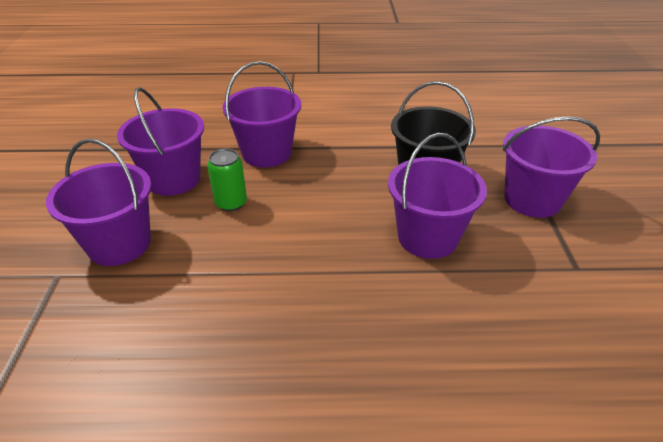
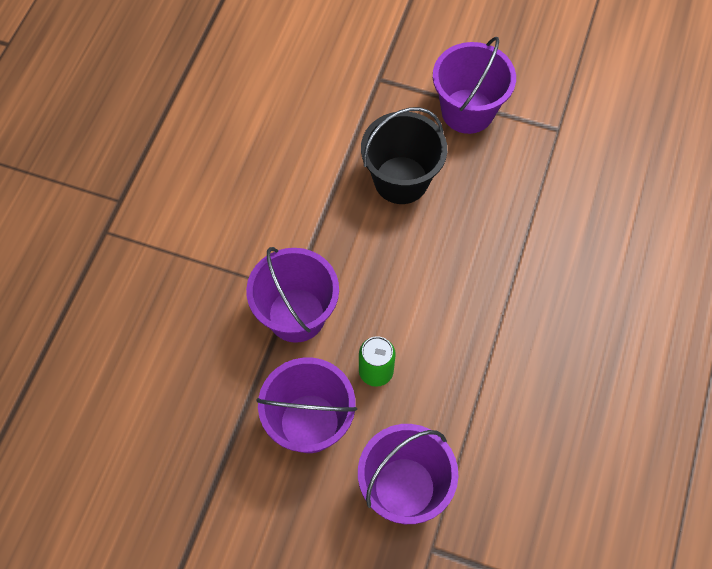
camera: 70 degrees left, 25 degrees up
(427, 237) = (487, 217): purple bucket -> none

